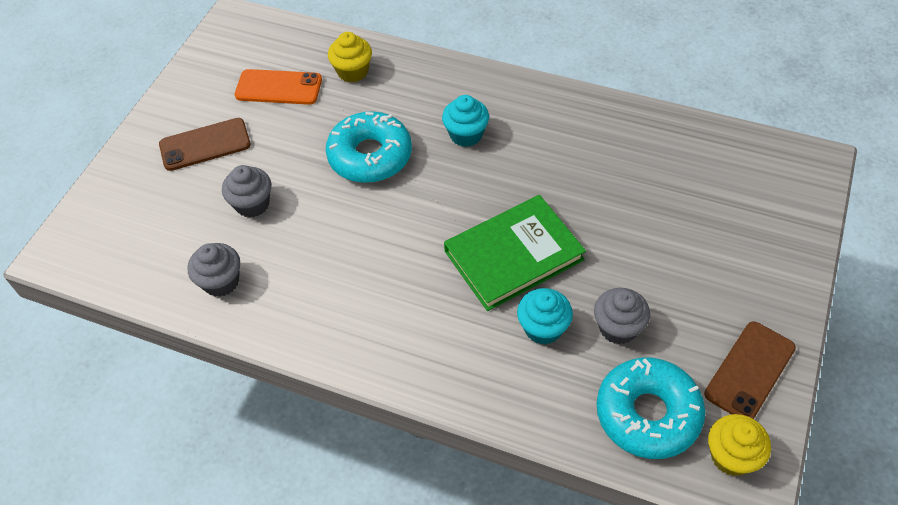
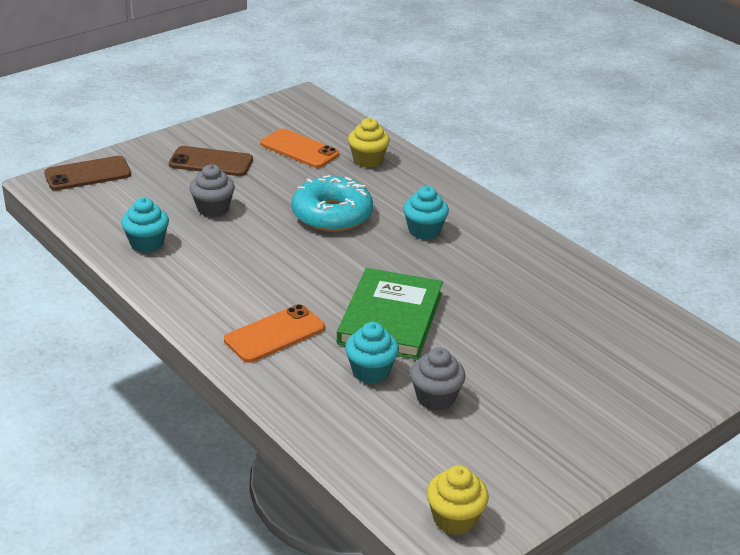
camera: 25 degrees right, 20 degrees down
(221, 281) = (147, 243): grey cupcake -> turquoise cupcake
(427, 330) = (275, 334): none -> orange phone
(514, 255) = (390, 318): green book -> green book turned 75 degrees counterclockwise
(647, 414) = (407, 461): turquoise donut -> none
(749, 371) = (527, 474): brown phone -> brown phone (88, 174)

